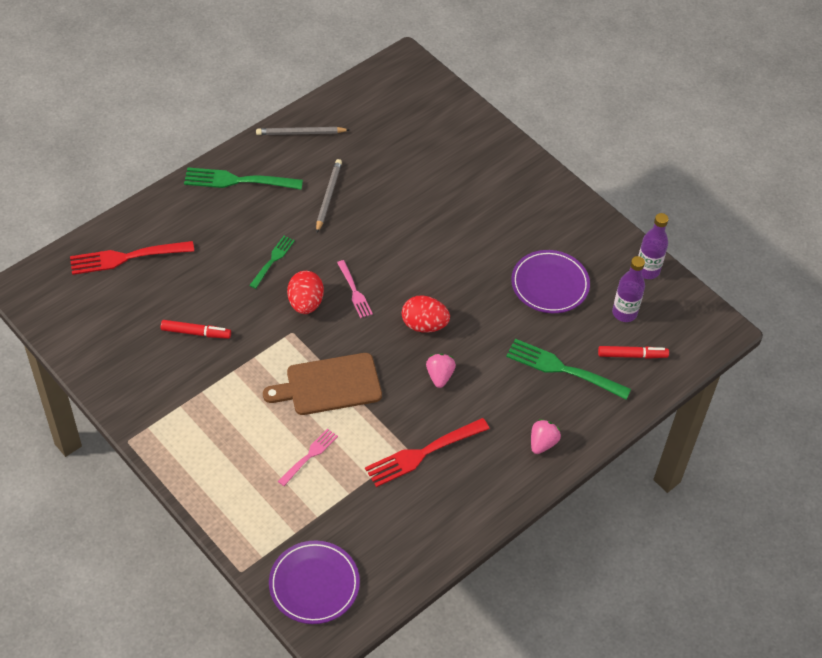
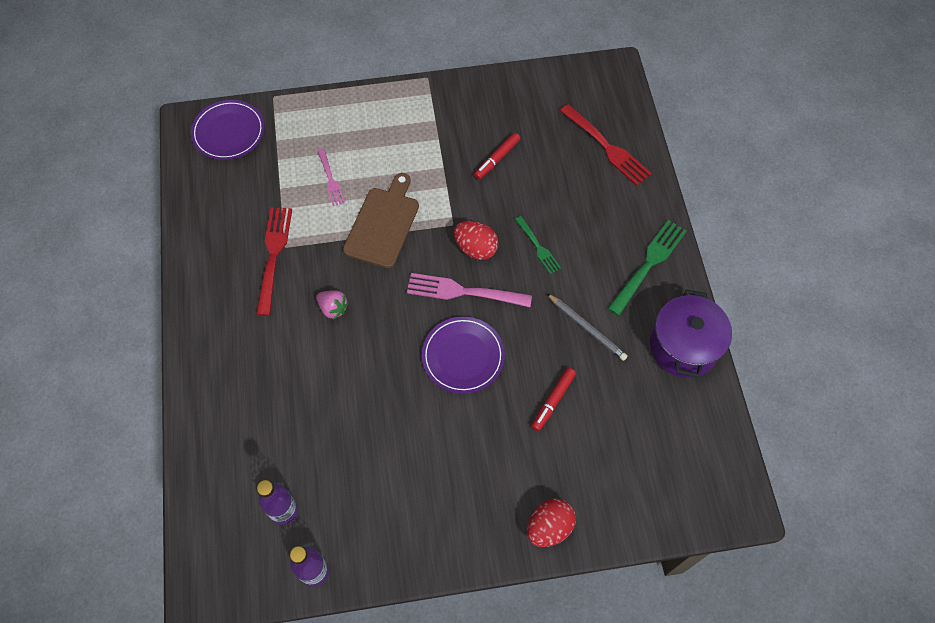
camera: 125 degrees right, 10 degrees up
(127, 257) = (606, 146): red fork -> red fork turned 120 degrees clockwise
(301, 133) = (683, 347): grey pencil -> purple pot
(354, 291) = (464, 291): pink fork -> pink fork, size x1.71
(424, 325) = (392, 326): red egg -> red egg (549, 527)
(542, 443) = (214, 348): pink strawberry -> none
(550, 284) = (362, 463): purple plate -> purple plate (463, 356)
(564, 369) = (267, 413): green fork -> none
(632, 355) = (236, 484): red marker -> red marker (553, 401)

